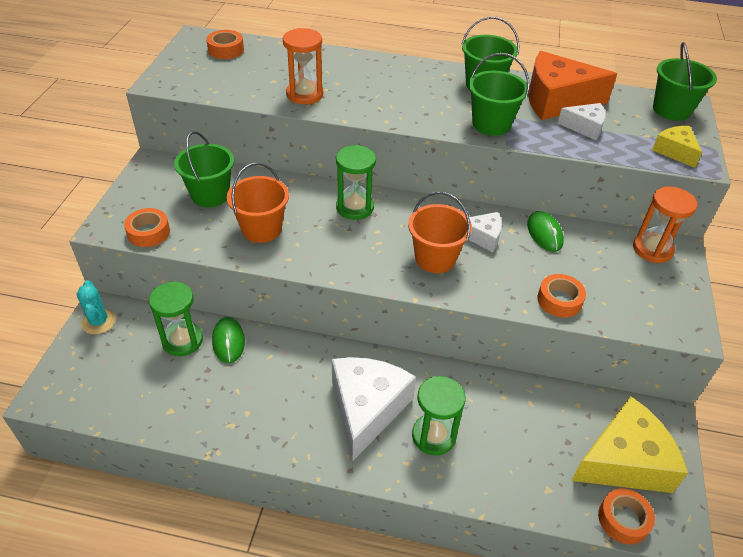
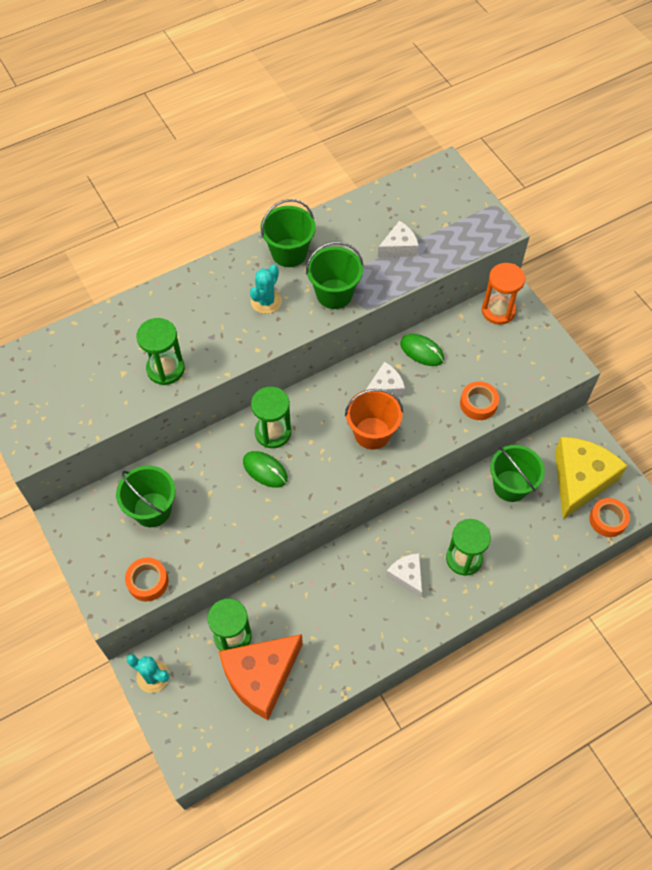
camera: 40 degrees left, 15 degrees up
(226, 50) = (39, 367): orange tape -> none
(228, 341) = (265, 608): green mouse -> green mouse (265, 470)
(261, 229) = (227, 508): orange bucket -> none
(304, 94) = (165, 369): orange hourglass -> green hourglass
(366, 408) = (407, 576): white cheese -> white cheese, size x0.52
(429, 100) = (266, 301): none -> turquoise cactus
(557, 100) = (356, 231): orange cheese -> orange cheese (261, 677)
(671, 110) = (440, 182): green bucket -> green bucket (510, 486)
(675, 151) = (475, 228): yellow cheese -> none

